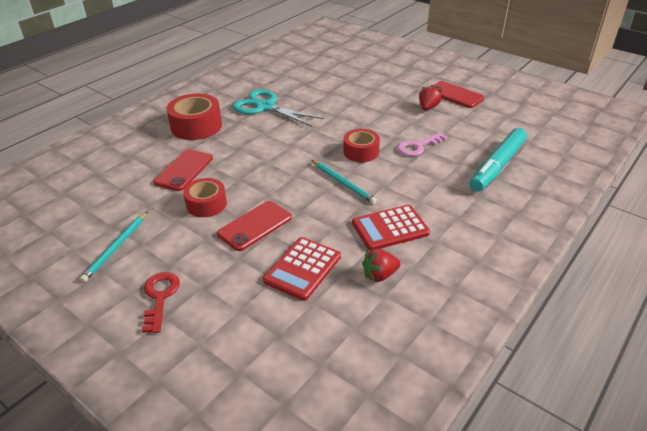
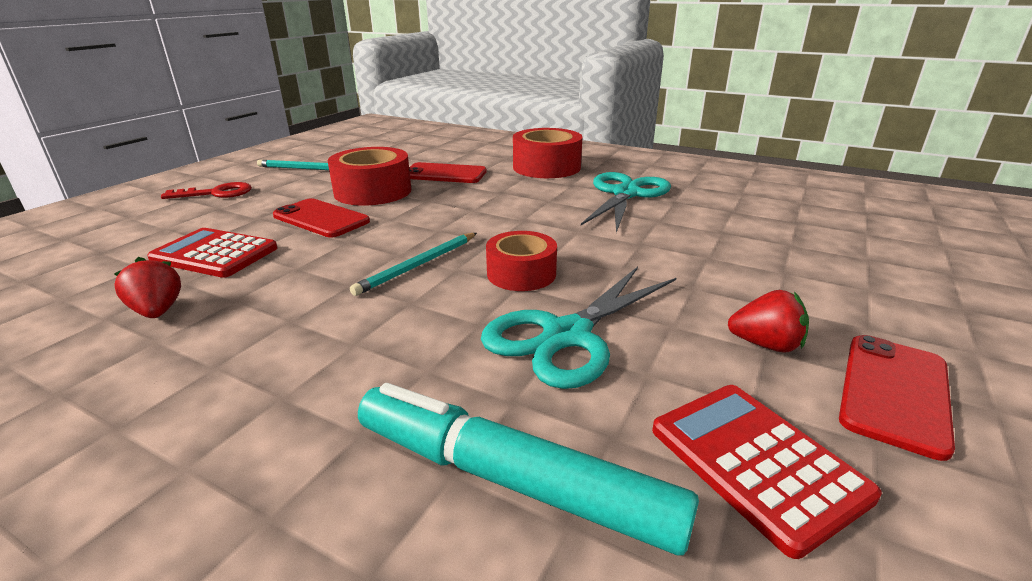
camera: 80 degrees right, 10 degrees down
(206, 204) = (373, 191): red tape -> red tape, size x1.52
(390, 228) = (277, 314): red calculator -> red calculator (756, 462)
(418, 146) = (566, 335): pink key -> turquoise scissors

